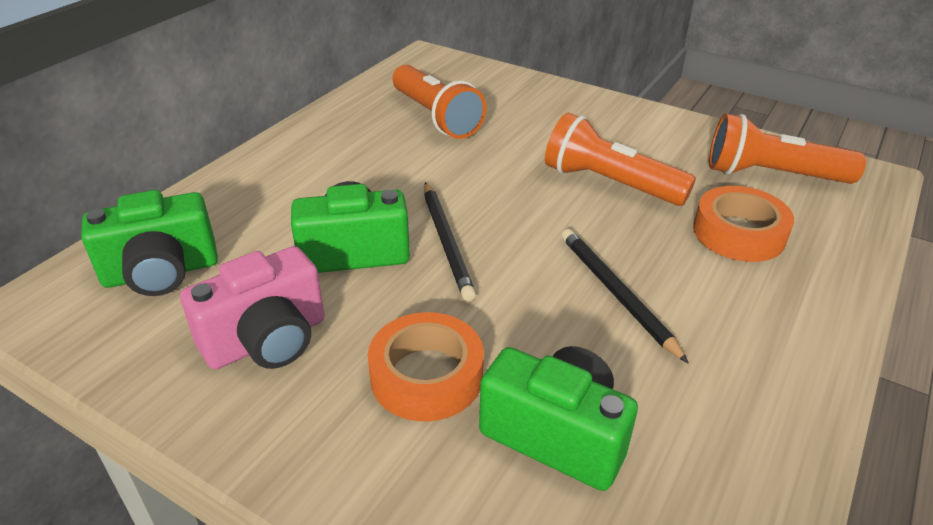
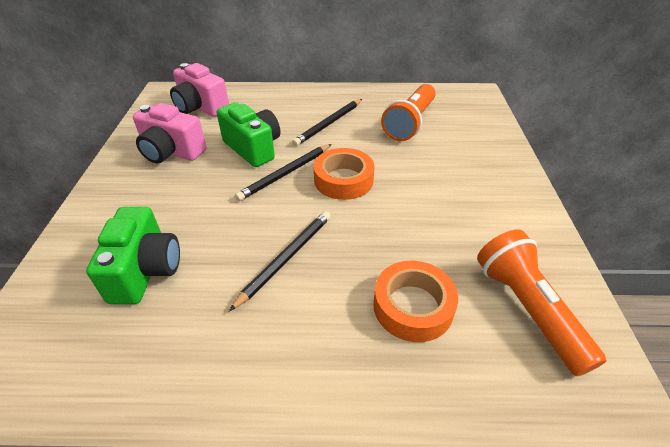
camera: 60 degrees right, 5 degrees up
(161, 272) = (201, 107): green camera -> pink camera
(368, 170) = (329, 124): none -> black pencil
(426, 376) = (170, 208): orange tape -> orange tape (343, 180)
(609, 183) = (411, 217): orange flashlight -> none

